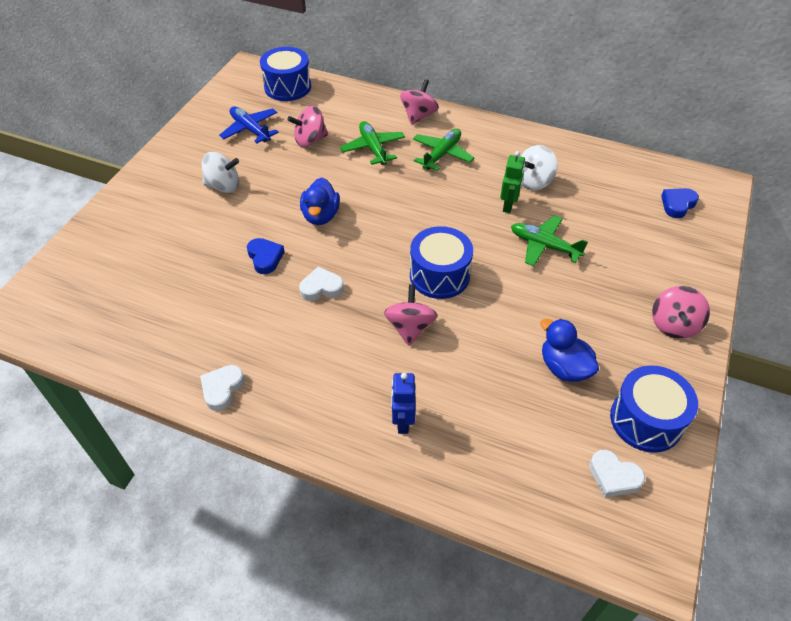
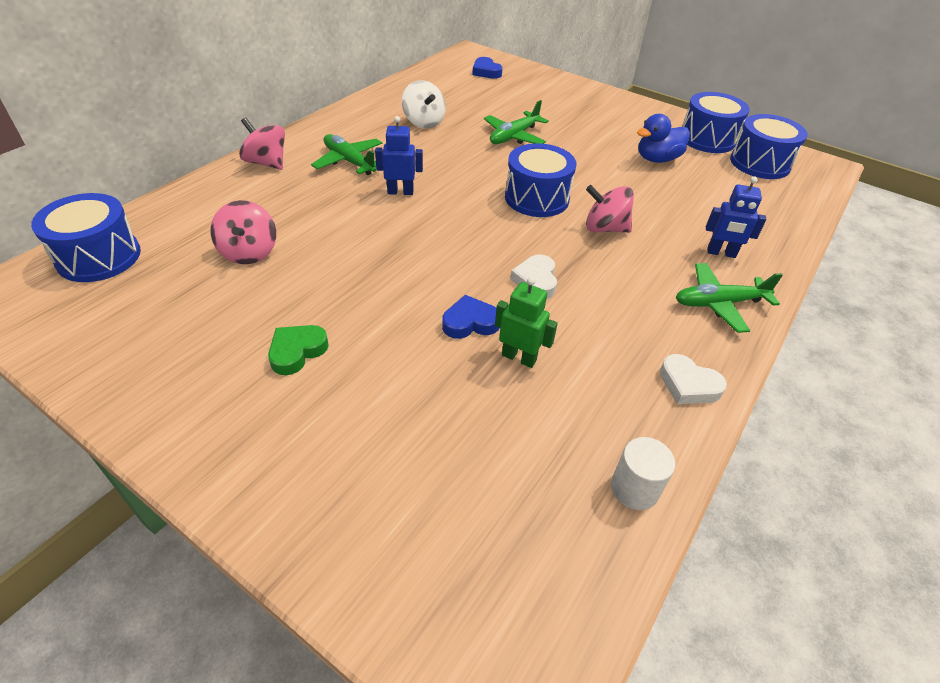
camera: 80 degrees left, 5 degrees down
(129, 357) = (634, 489): none -> white cylinder
(223, 186) = (297, 351): white spinning top -> green heart
(250, 129) = (176, 308): blue plane -> none
(321, 216) = (410, 264): blue duck -> none
(373, 148) = (305, 204): green plane -> green plane (719, 303)
(411, 191) = (400, 192): none -> blue robot
(508, 205) = (451, 141): green robot -> green robot (519, 357)
(613, 476) = (759, 163): white heart -> blue drum
(673, 325) = (616, 106): pink spinning top -> none

